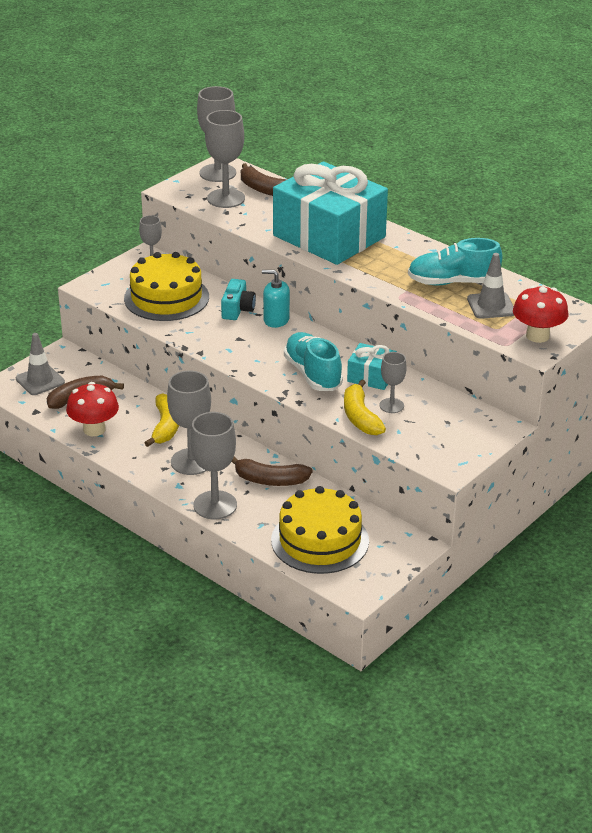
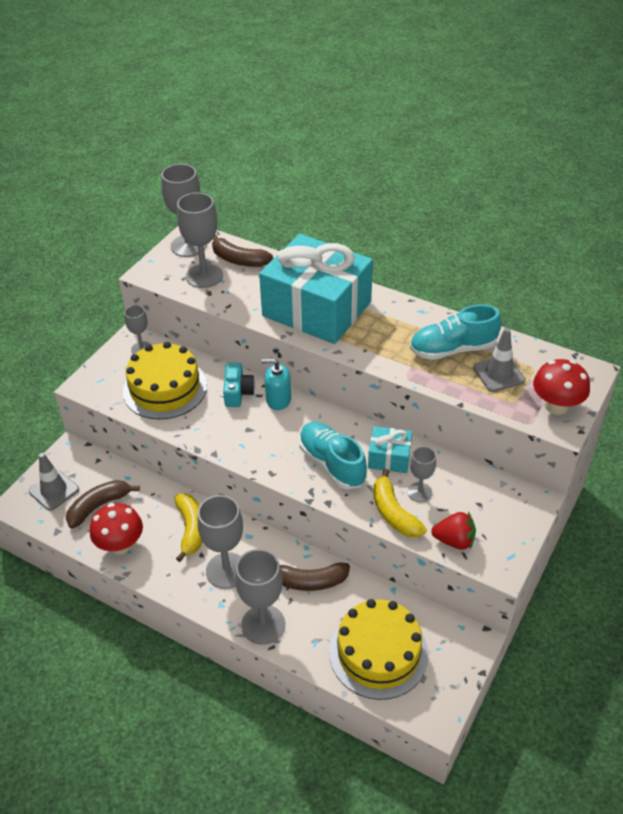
camera: 10 degrees left, 10 degrees up
(411, 444) = (454, 540): none -> red strawberry

